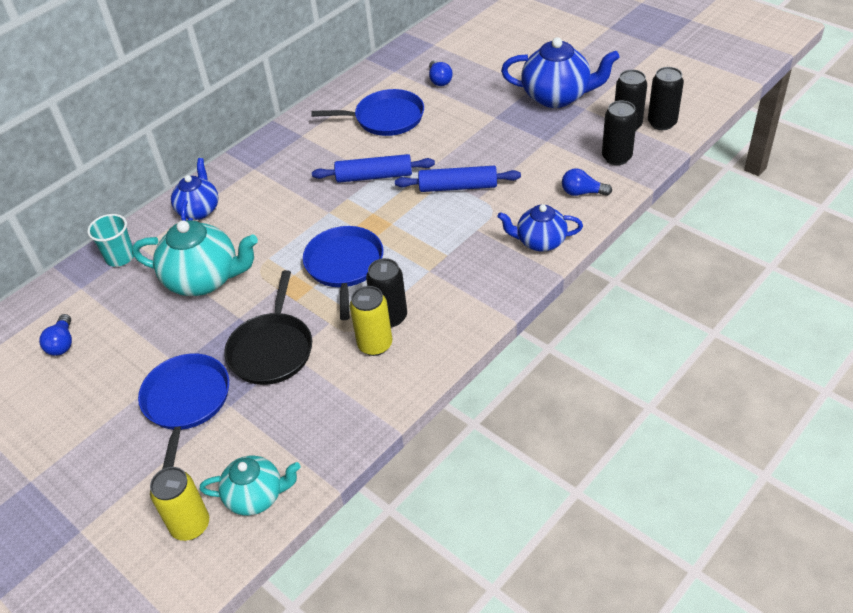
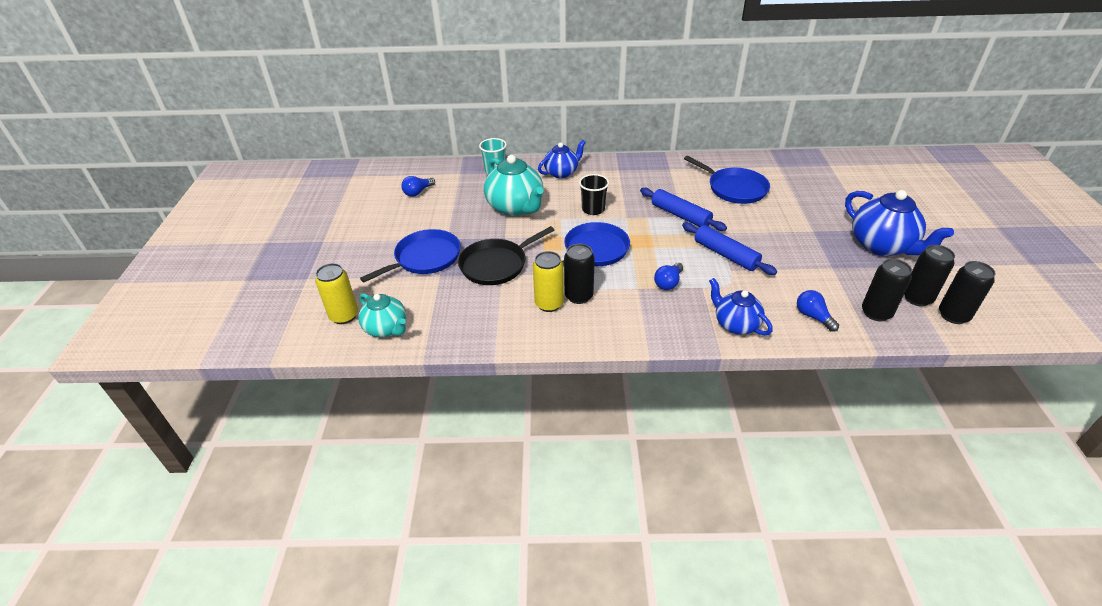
camera: 45 degrees right, 5 degrees down
(286, 226) = (593, 209): none -> black cup
(439, 80) = (803, 187): blue light bulb -> blue light bulb (668, 283)

